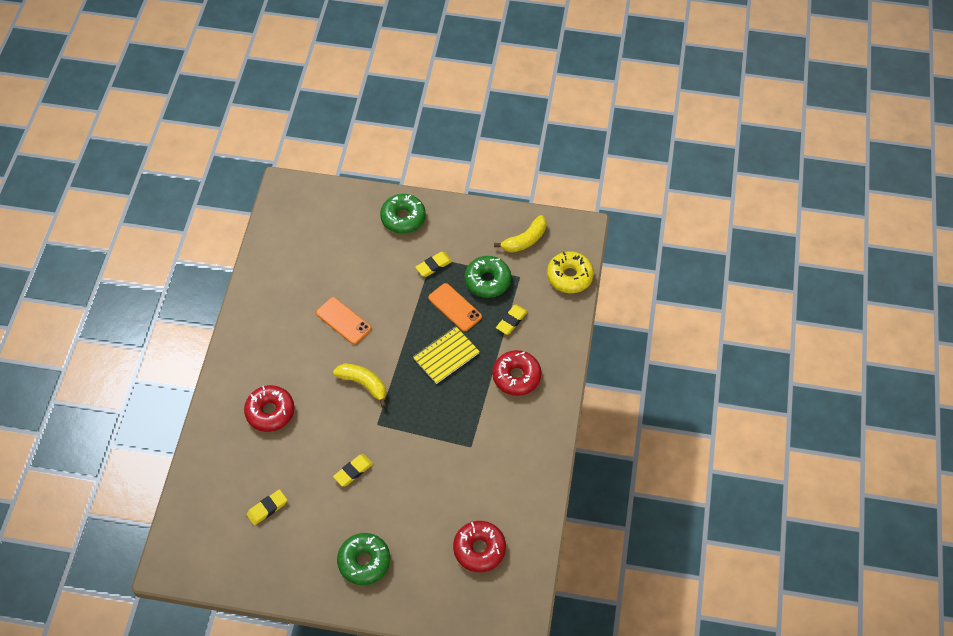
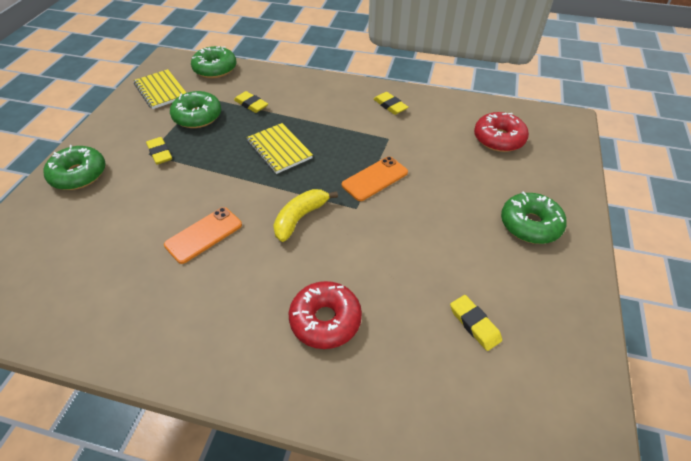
camera: 85 degrees left, 10 degrees down
(353, 471) = (417, 231): yellow eraser -> yellow eraser (390, 105)
(455, 307) = (221, 140): orange phone -> orange phone (375, 179)
(516, 376) = (314, 105): red donut -> none
(525, 240) = (161, 90): yellow banana -> yellow notebook
(569, 276) = (215, 69): yellow donut -> green donut

